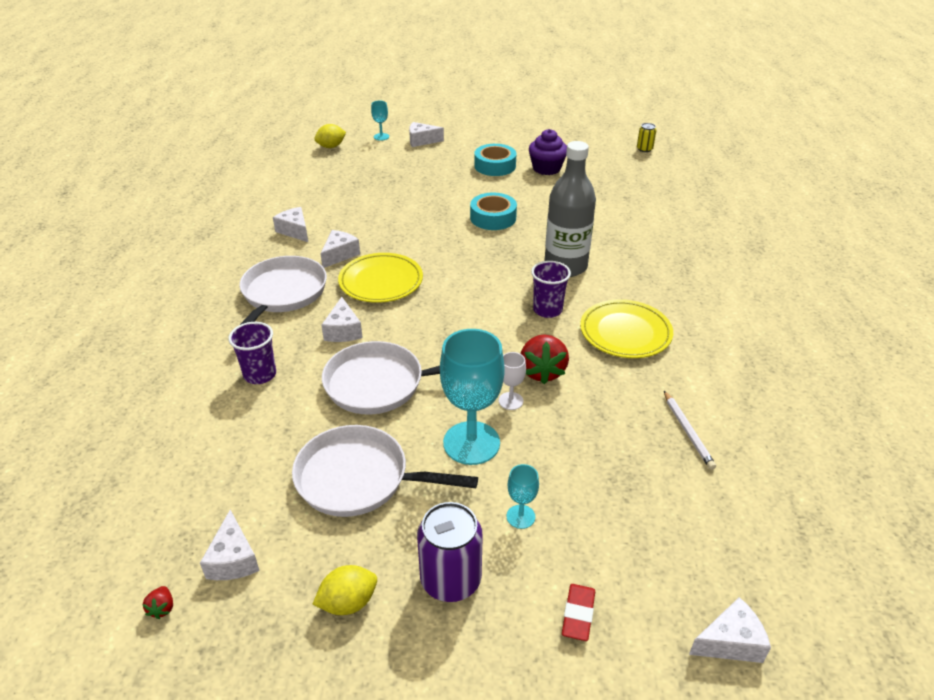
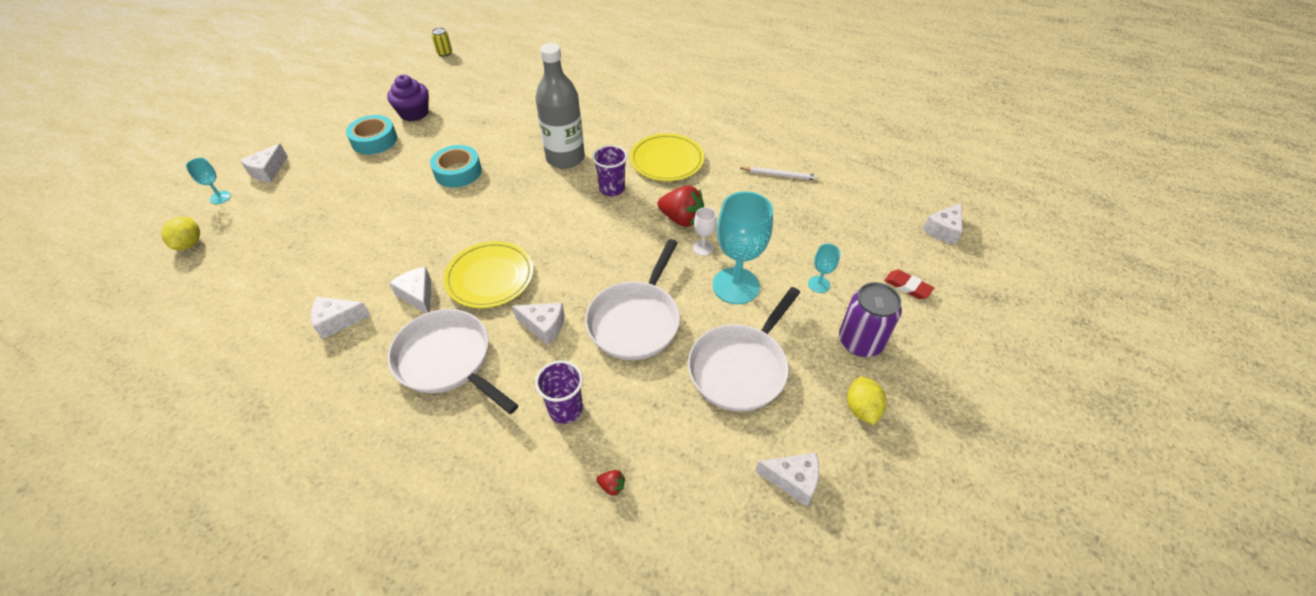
camera: 65 degrees left, 10 degrees up
(162, 608) = (827, 547): red strawberry -> red strawberry (612, 486)
(730, 642) = (943, 230): white cheese -> white cheese turned 150 degrees counterclockwise

